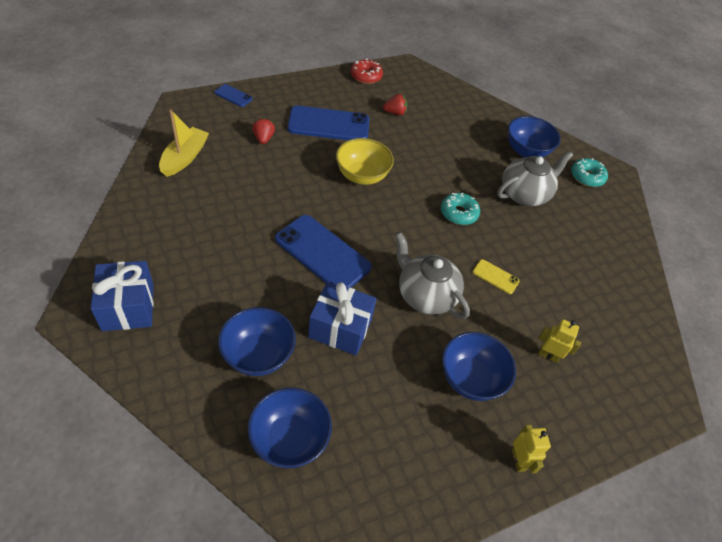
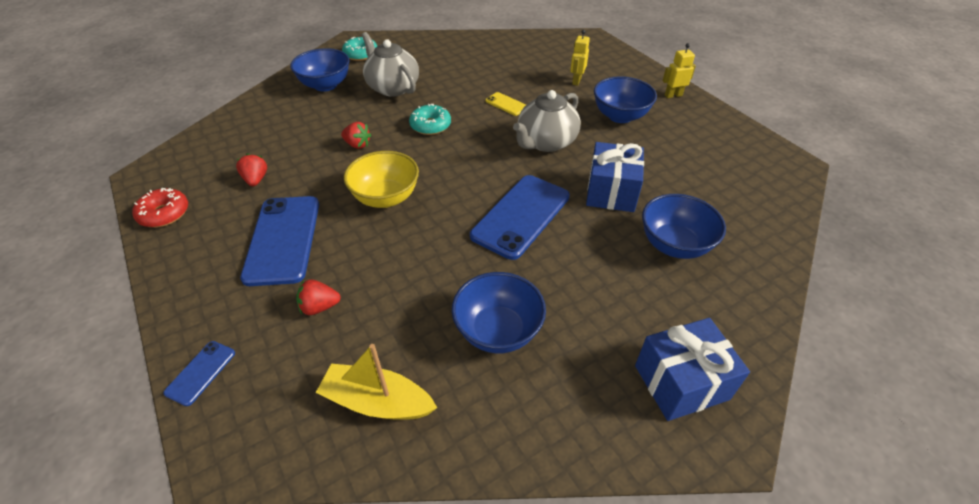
camera: 90 degrees left, 5 degrees down
(289, 439) = (741, 209): blue bowl -> blue bowl (498, 331)
(433, 165) = (357, 145): none -> red strawberry
(495, 276) = (506, 104): yellow phone -> yellow phone turned 75 degrees counterclockwise

